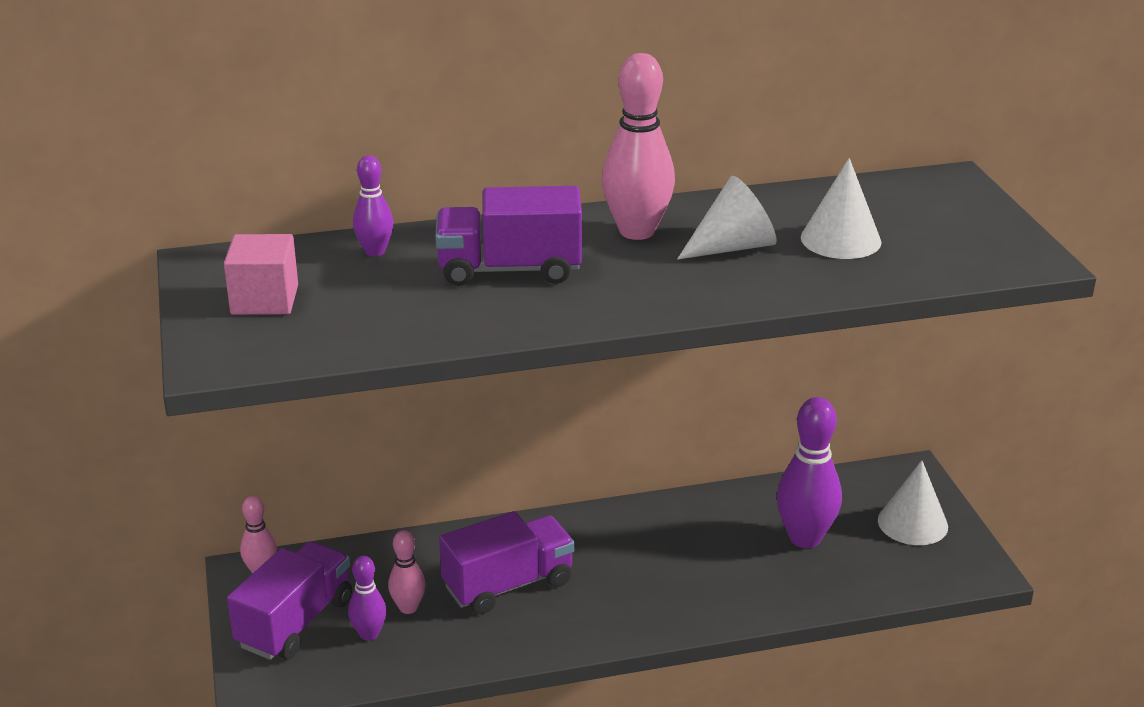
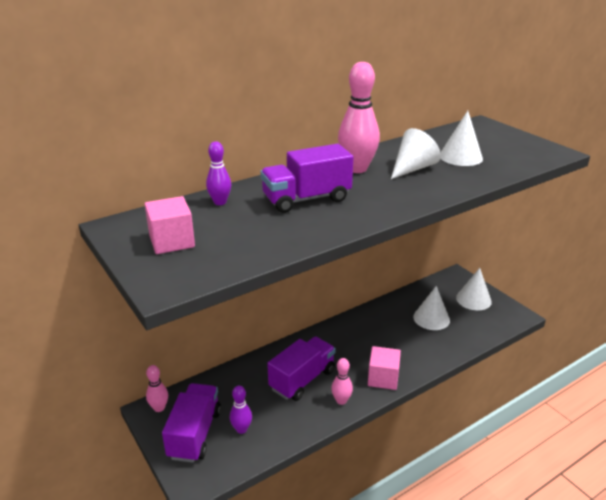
camera: 20 degrees left, 0 degrees up
(408, 608) = (255, 407): pink bowling pin -> pink bowling pin (341, 400)
(647, 616) = (383, 378): none -> pink cube
(805, 538) = (431, 318): purple bowling pin -> white cone

